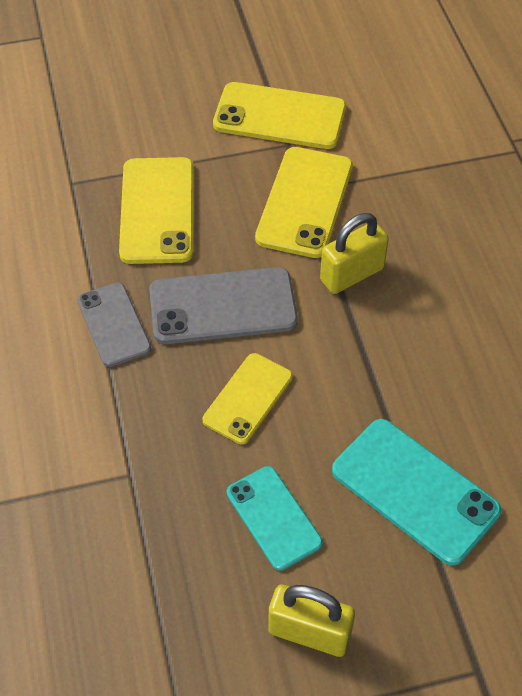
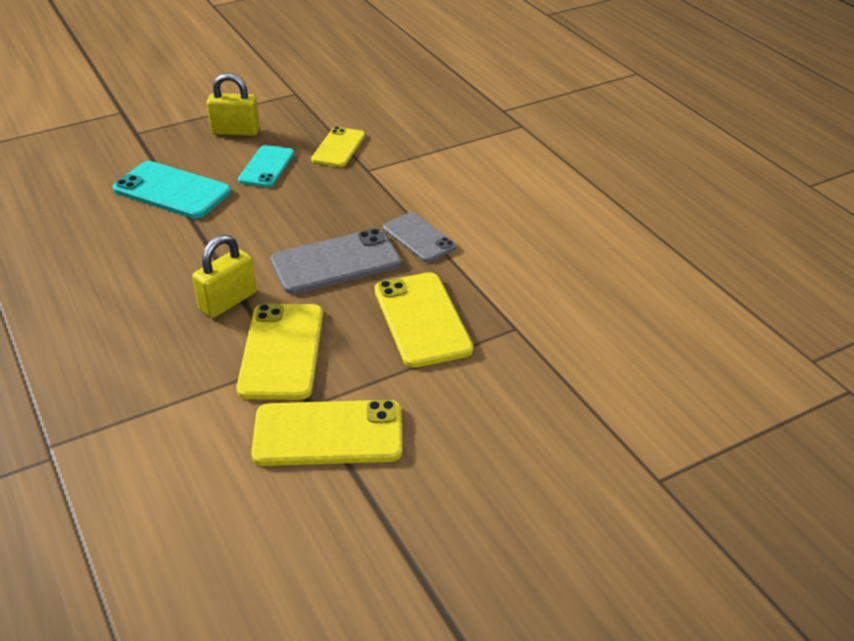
camera: 165 degrees right, 15 degrees down
(248, 398) = (299, 215): yellow phone -> yellow phone (338, 147)
(274, 517) = (266, 167): turquoise phone -> turquoise phone turned 60 degrees clockwise

